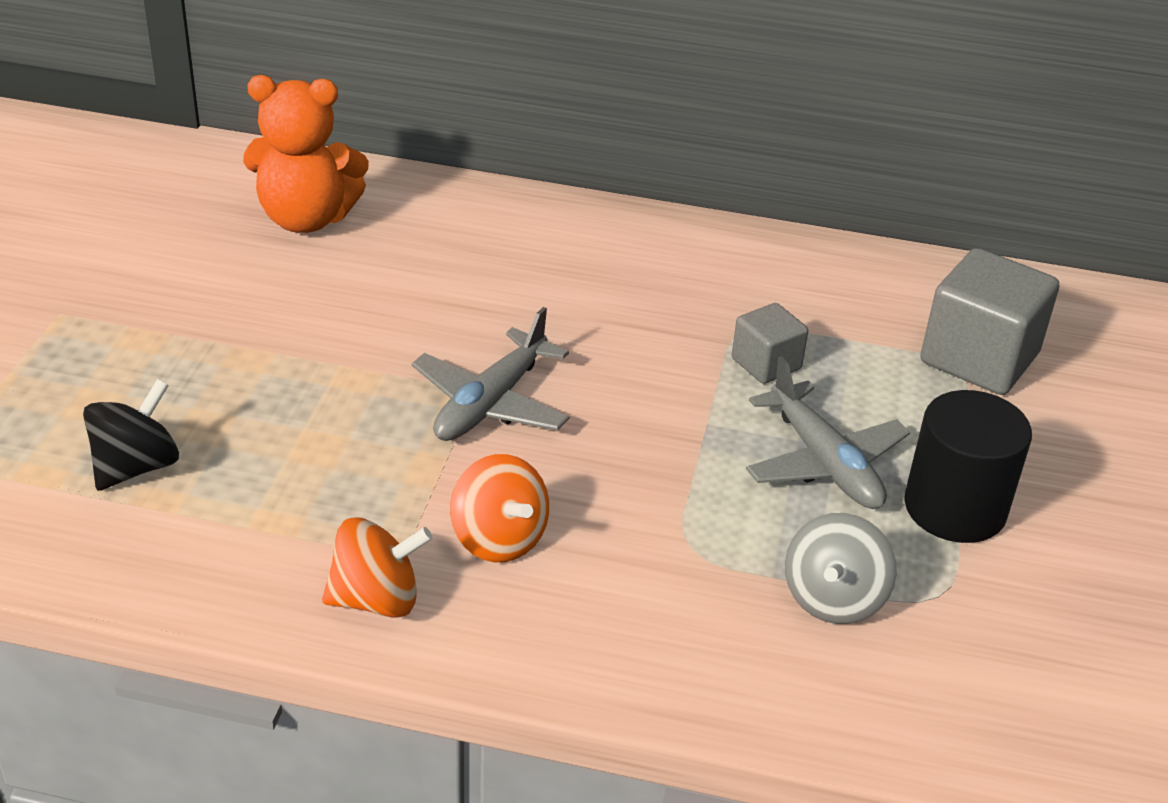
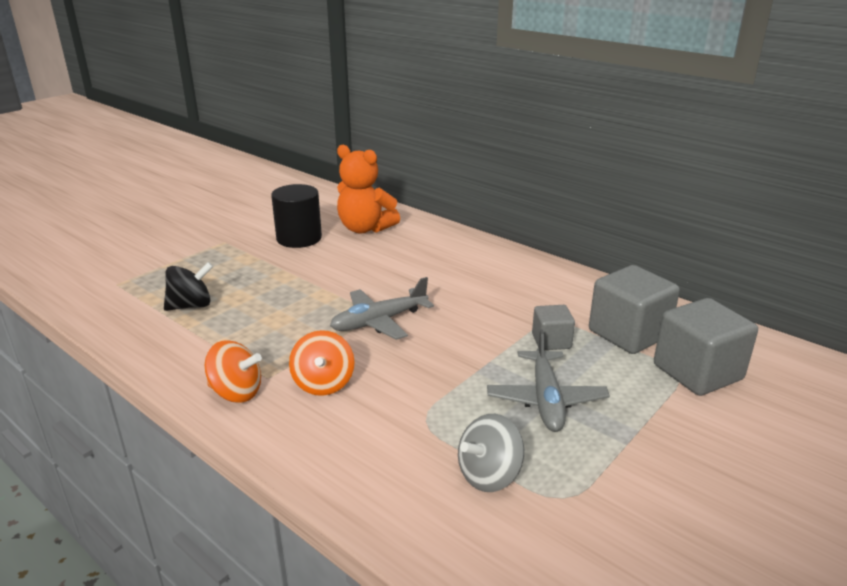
camera: 30 degrees right, 10 degrees down
(858, 320) = (628, 334): none -> grey cube
(955, 508) = (615, 449): black cylinder -> black cylinder (299, 238)

